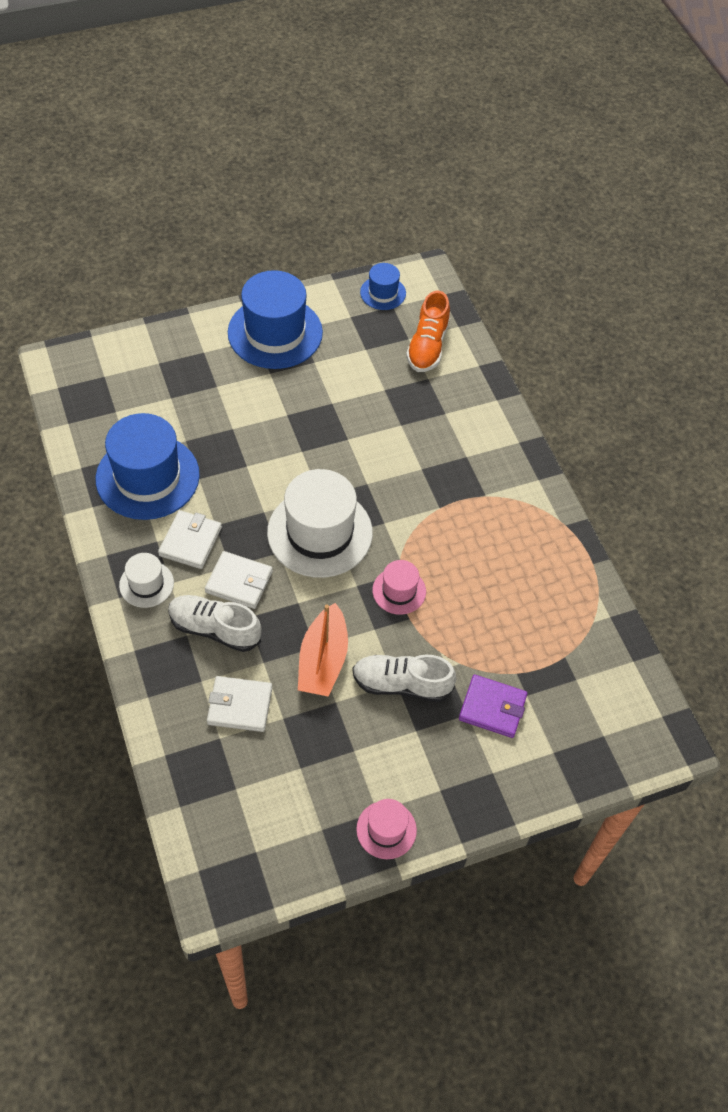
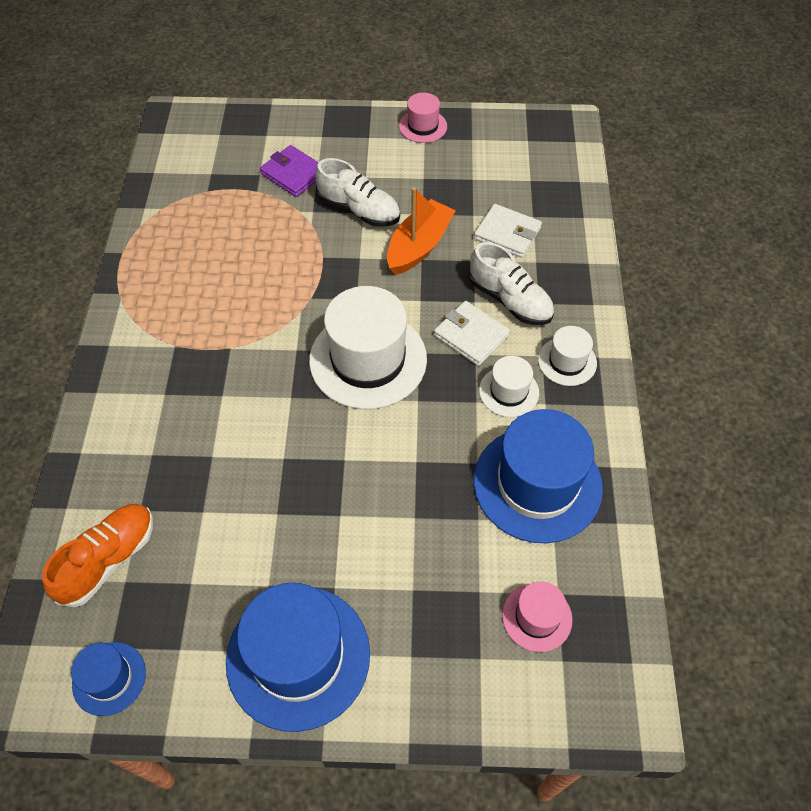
camera: 155 degrees left, 0 degrees up
(190, 541) = (509, 391): white wallet -> white hat
(399, 591) = (318, 282): pink hat -> pink hat (537, 617)

